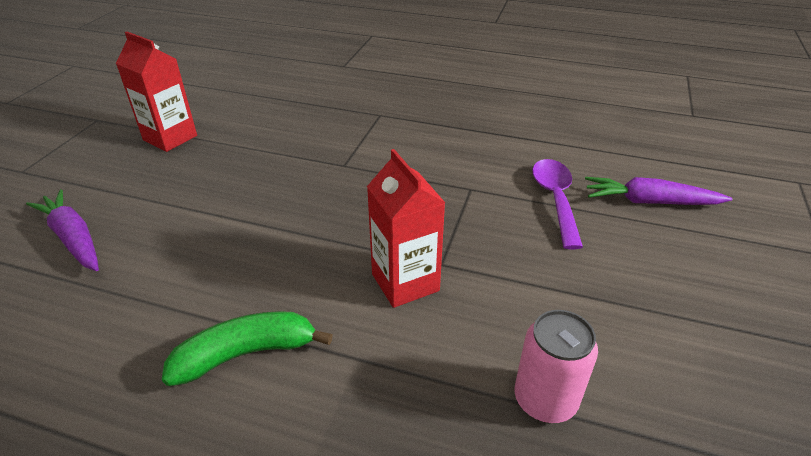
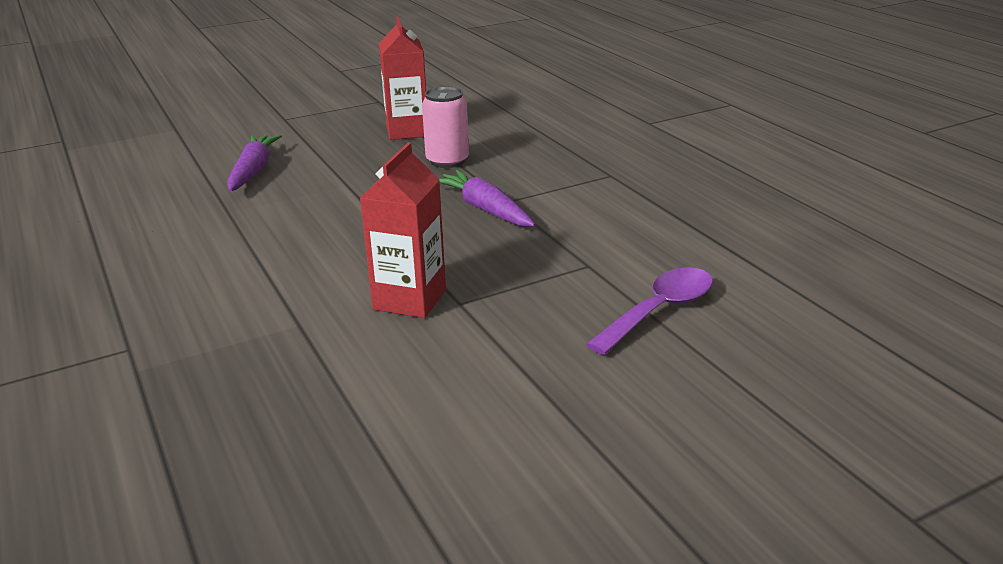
camera: 45 degrees right, 10 degrees down
(246, 354) = (242, 283): green banana -> none
(545, 399) = (375, 424): pink can -> pink can (447, 161)
(649, 202) = (769, 362): purple carrot -> purple carrot (485, 209)

